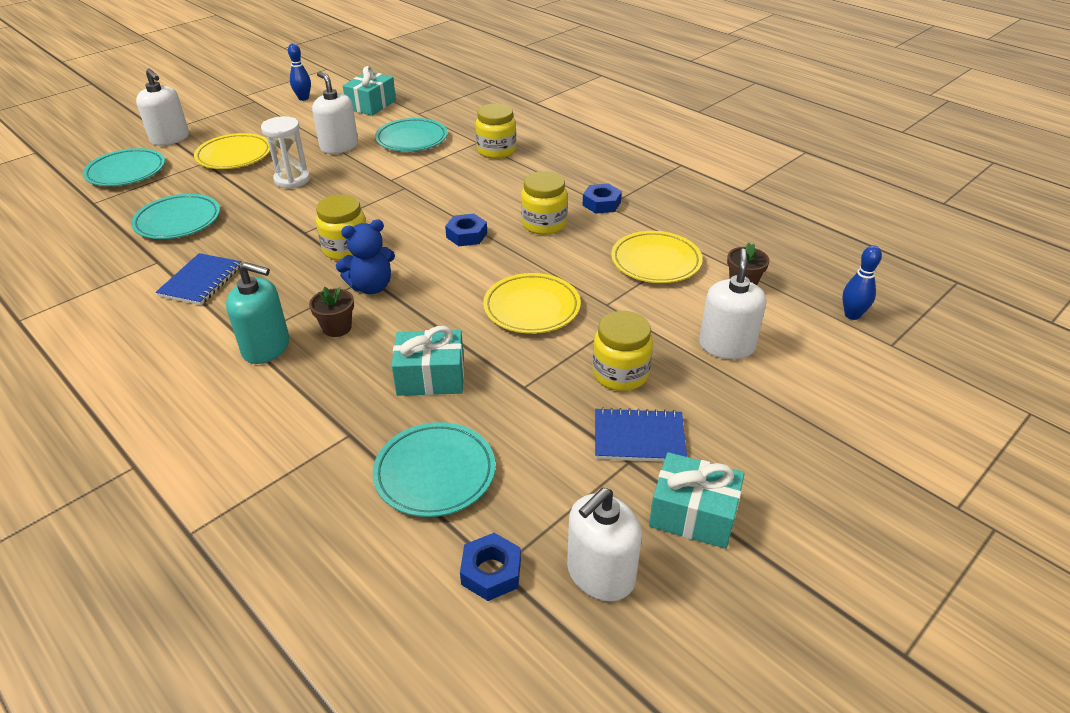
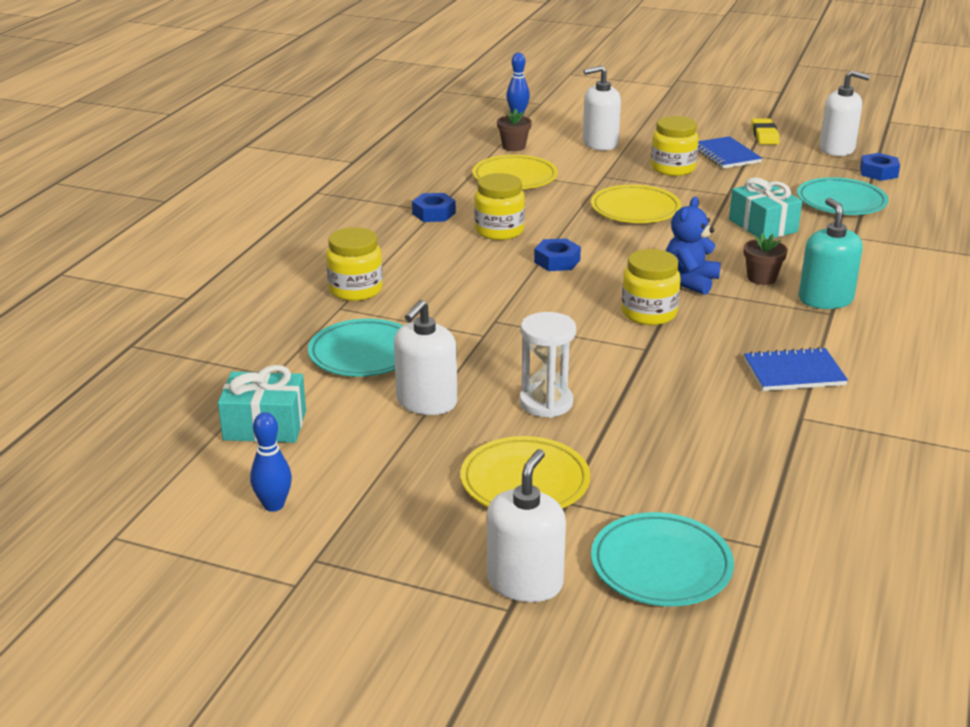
camera: 115 degrees left, 10 degrees down
(178, 221) = (719, 444): turquoise plate -> none
(371, 287) = (690, 281): blue teddy bear -> blue teddy bear turned 105 degrees counterclockwise
(693, 514) = (764, 135): turquoise gift -> yellow eraser

